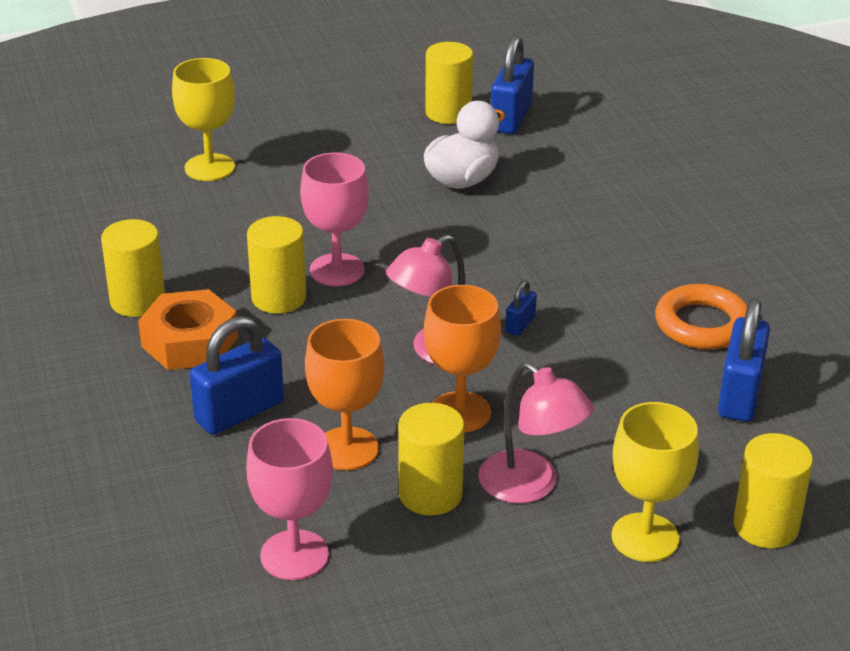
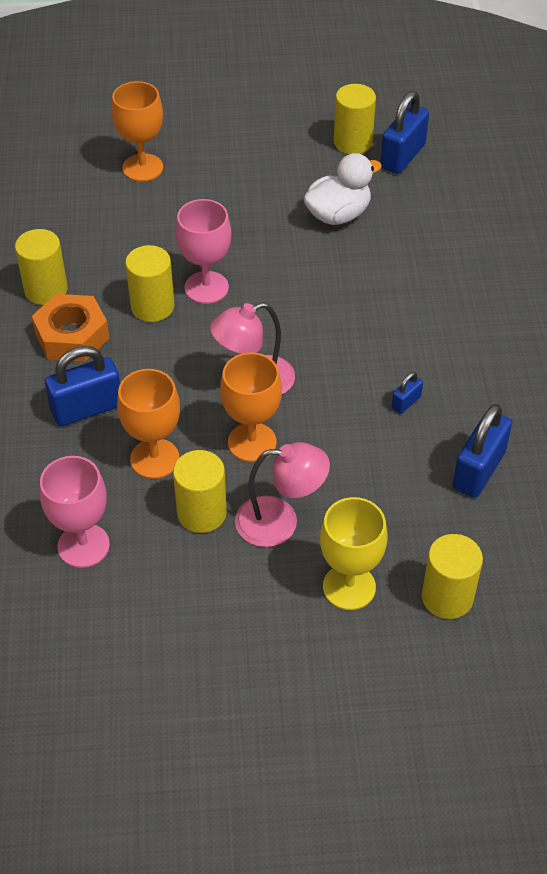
camera: 15 degrees right, 15 degrees up
(209, 167) = (142, 168): yellow goblet -> orange goblet
(520, 324) = (330, 368): blue padlock -> blue padlock (406, 402)
(531, 486) = (280, 521): pink lamp -> pink lamp turned 60 degrees counterclockwise
(702, 324) = (477, 395): orange ring -> none

